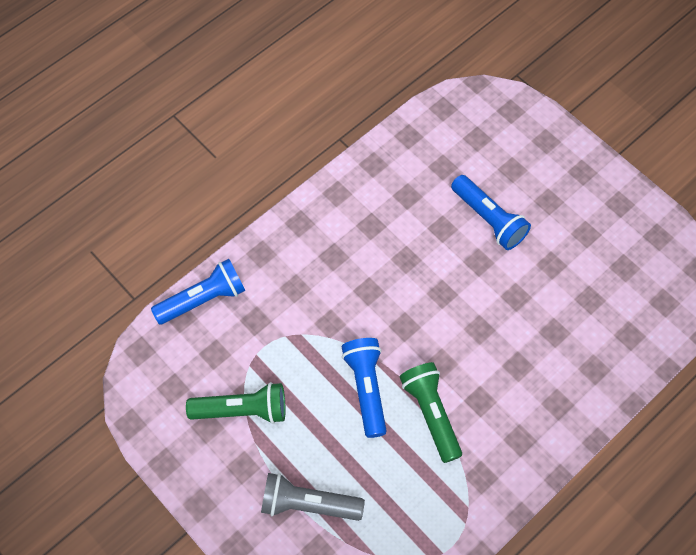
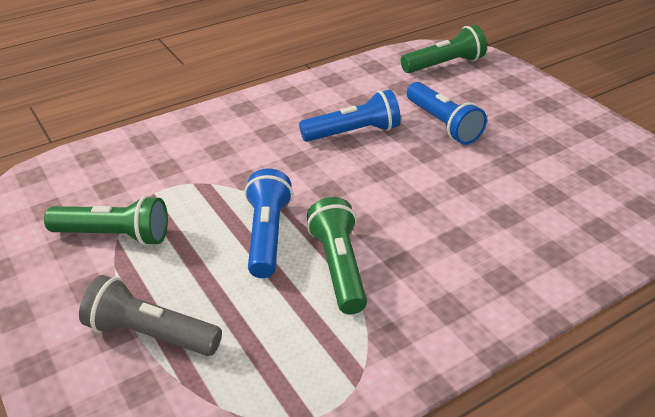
camera: 10 degrees right, 25 degrees down
(203, 299) = (120, 146): blue flashlight -> blue flashlight (353, 132)
(479, 122) = (444, 64): none -> green flashlight

